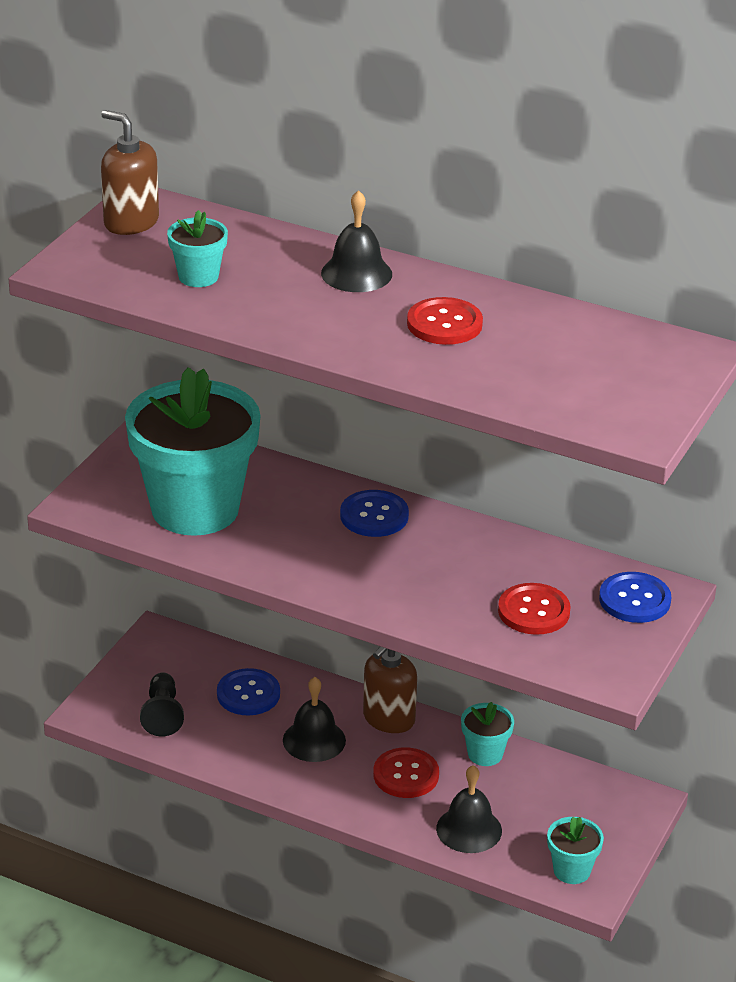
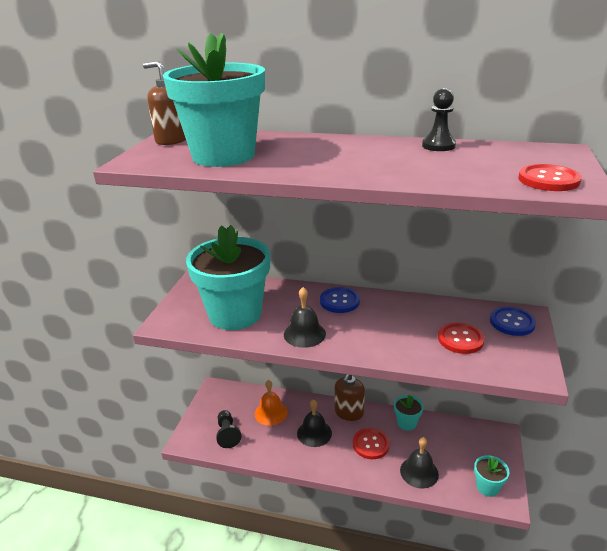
camera: 10 degrees left, 5 degrees down
(198, 277) = (223, 156): turquoise flower pot -> turquoise flower pot, size x2.36
(248, 694) = (271, 413): blue button -> orange bell
(356, 273) = (323, 143): black bell -> black bell (304, 334)
(444, 324) = (396, 157): red button -> red button (548, 180)
(523, 309) = (438, 146): none -> black pawn

